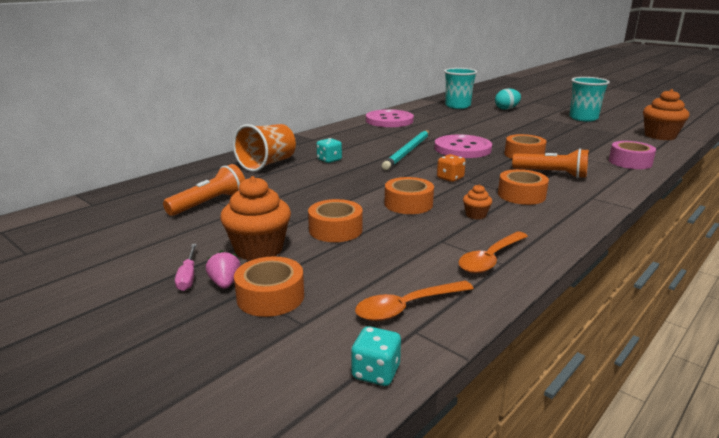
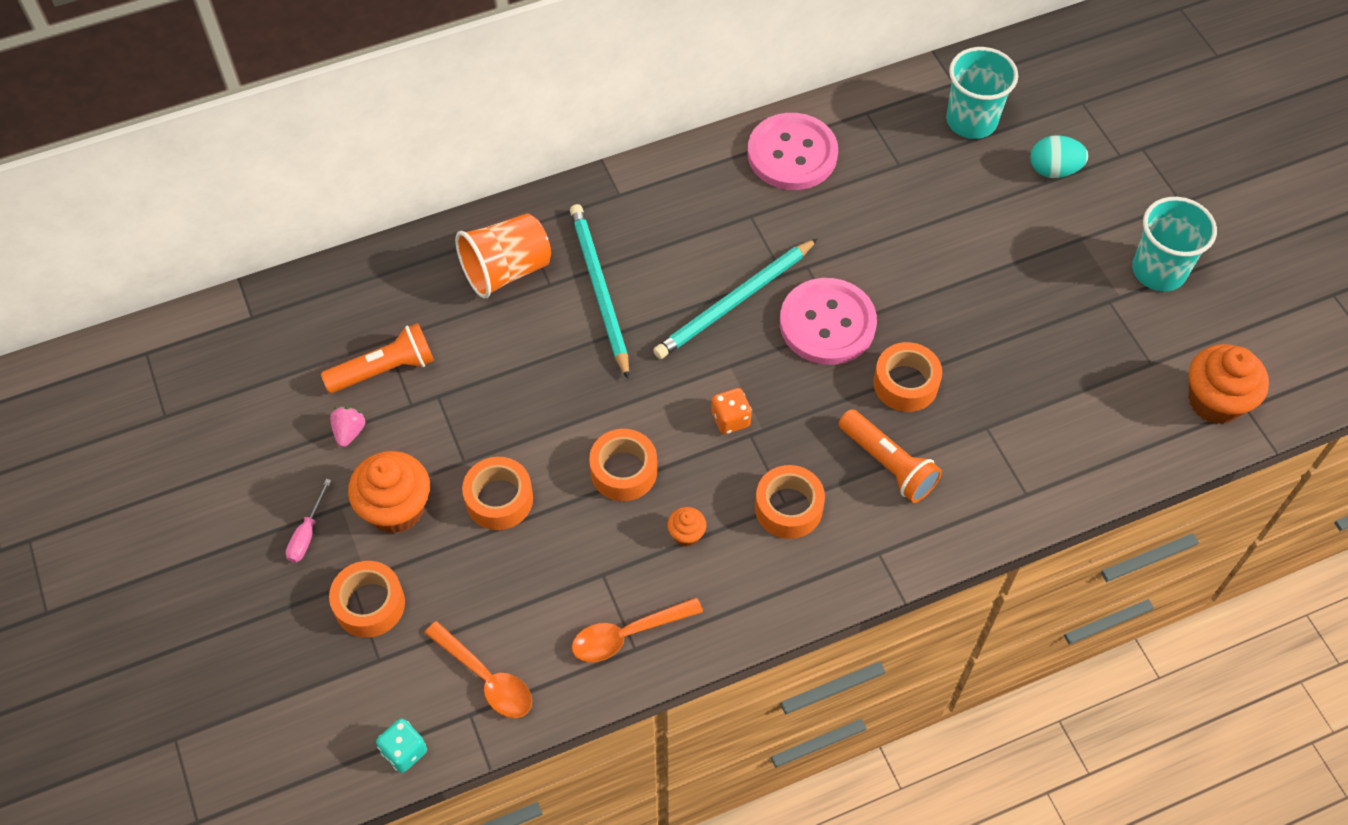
camera: 25 degrees right, 35 degrees up
(225, 283) = (337, 562): pink strawberry -> pink strawberry (349, 432)
(329, 160) = (599, 290): turquoise dice -> turquoise pencil
(407, 307) = (485, 678): orange spoon -> orange spoon turned 135 degrees counterclockwise
(630, 162) = (1048, 475): pink tape -> none

